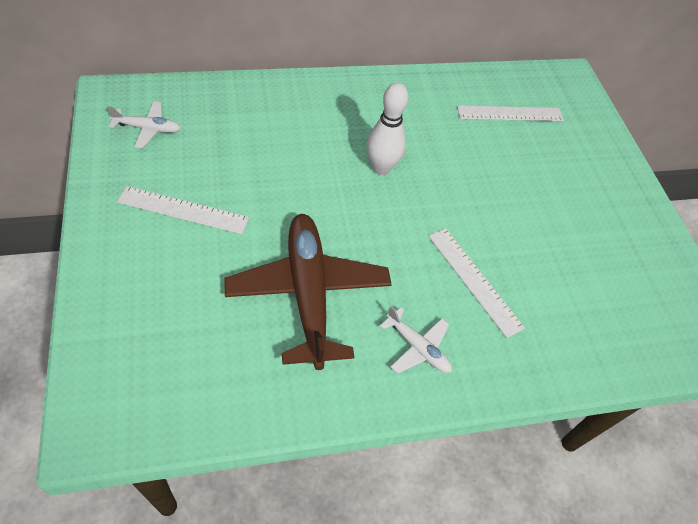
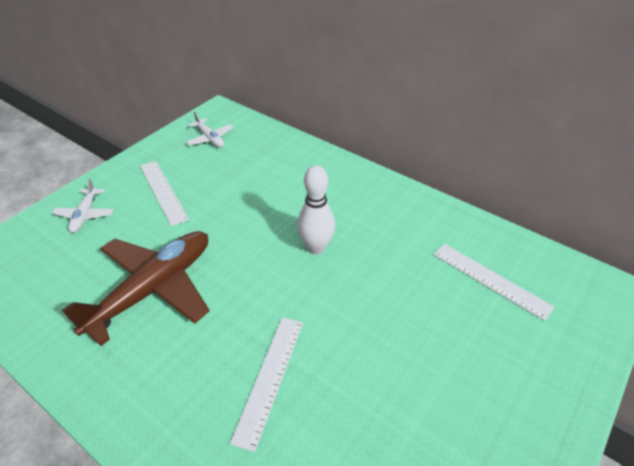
camera: 55 degrees right, 10 degrees down
(417, 347) = (161, 385): white plane -> white plane (85, 215)

